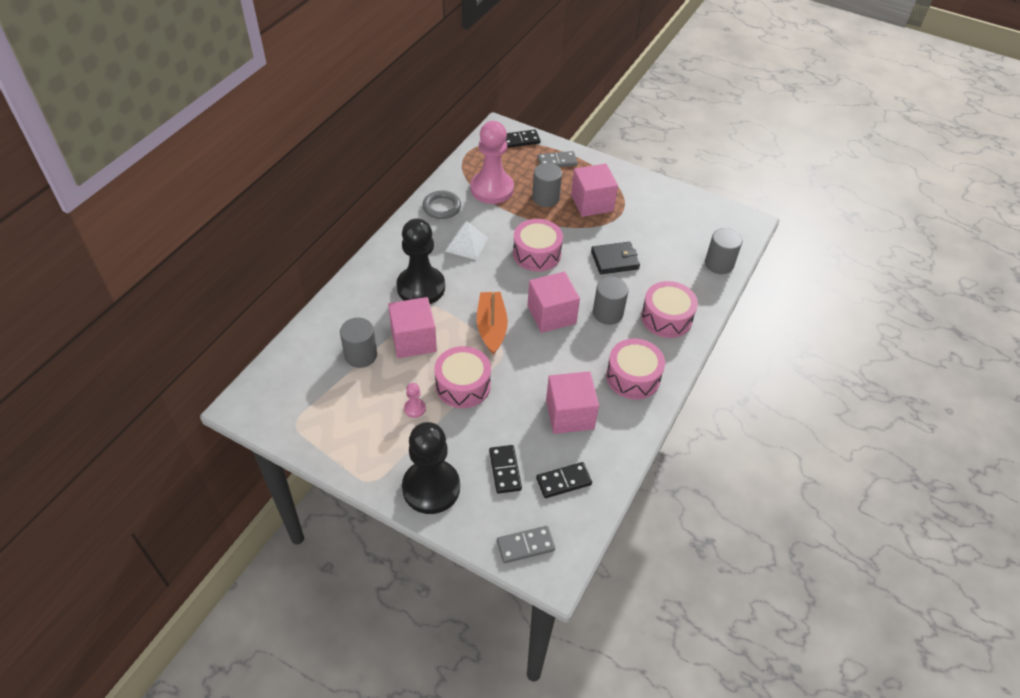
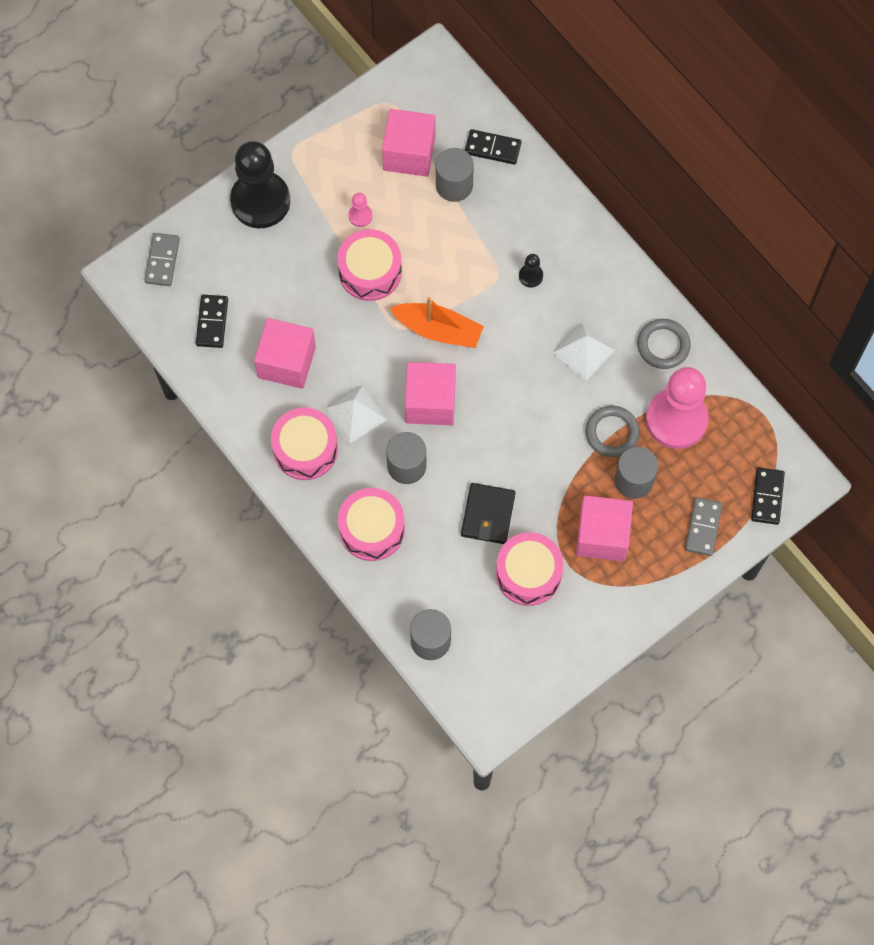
camera: 115 degrees right, 20 degrees up
(413, 340) = (453, 243): pink cube -> pink cube (409, 153)
(421, 287) = (531, 276): black pawn -> black pawn, size x0.40
(505, 470) = (249, 273): black domino -> black domino (493, 148)
(519, 216) = (612, 433): none -> grey ring
(536, 253) = (535, 426): pink drum -> pink drum (528, 573)
(586, 355) = (355, 414): none -> white pyramid

